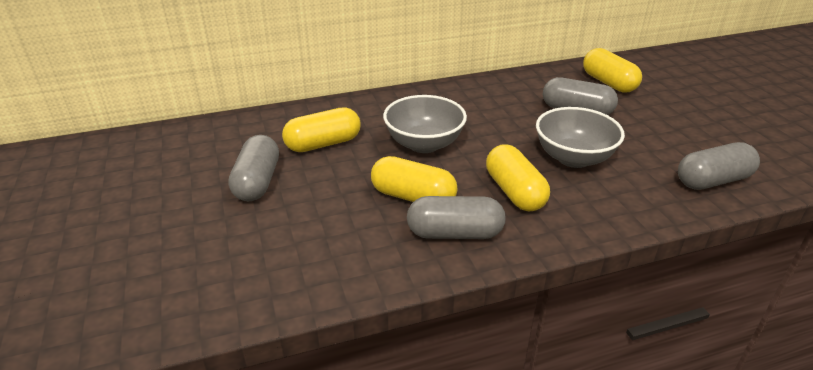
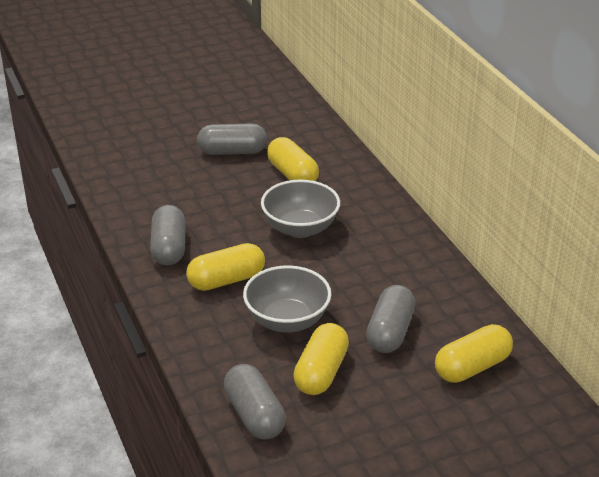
camera: 85 degrees right, 0 degrees up
(413, 197) = (216, 226): yellow capsule -> yellow capsule (321, 372)

